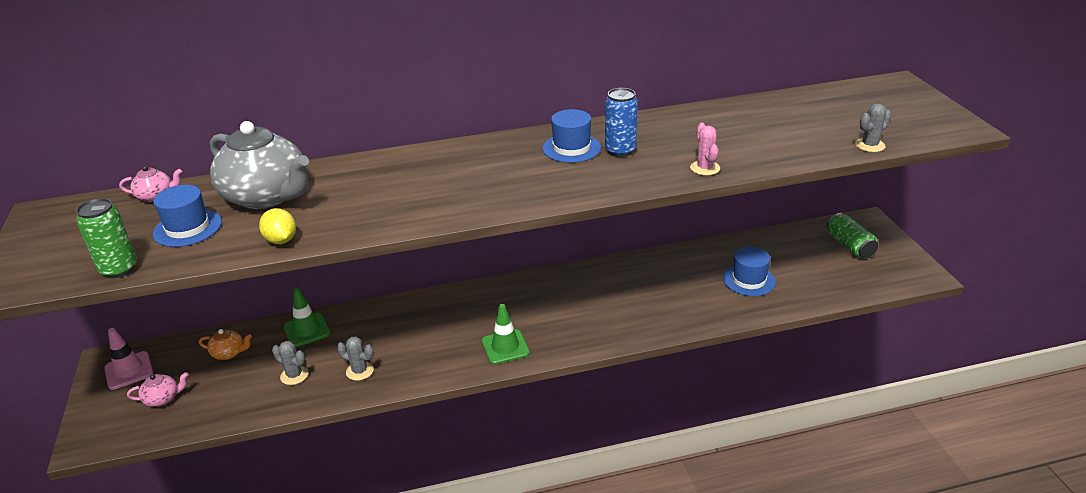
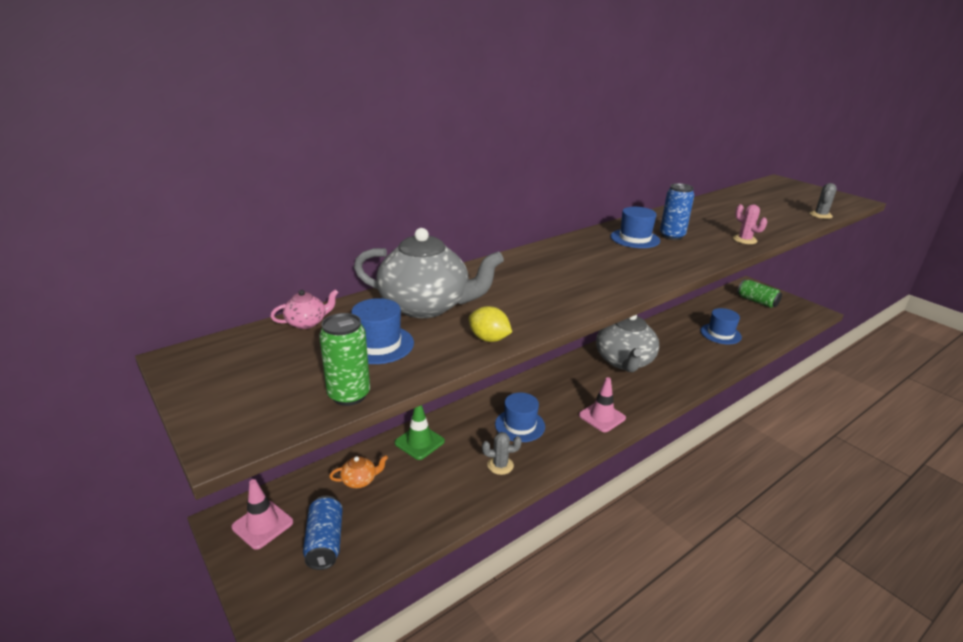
camera: 25 degrees left, 5 degrees down
(163, 398) = (325, 542): pink teapot -> blue can
(294, 375) = (443, 484): grey cactus -> none
(413, 336) = (520, 425): none -> blue hat
(505, 347) = (602, 417): green traffic cone -> pink traffic cone
(592, 291) = (624, 361): none -> grey teapot

